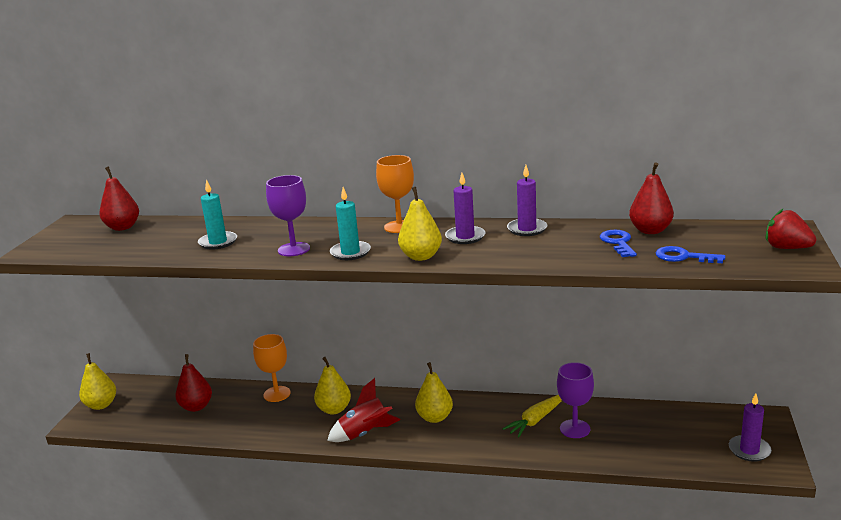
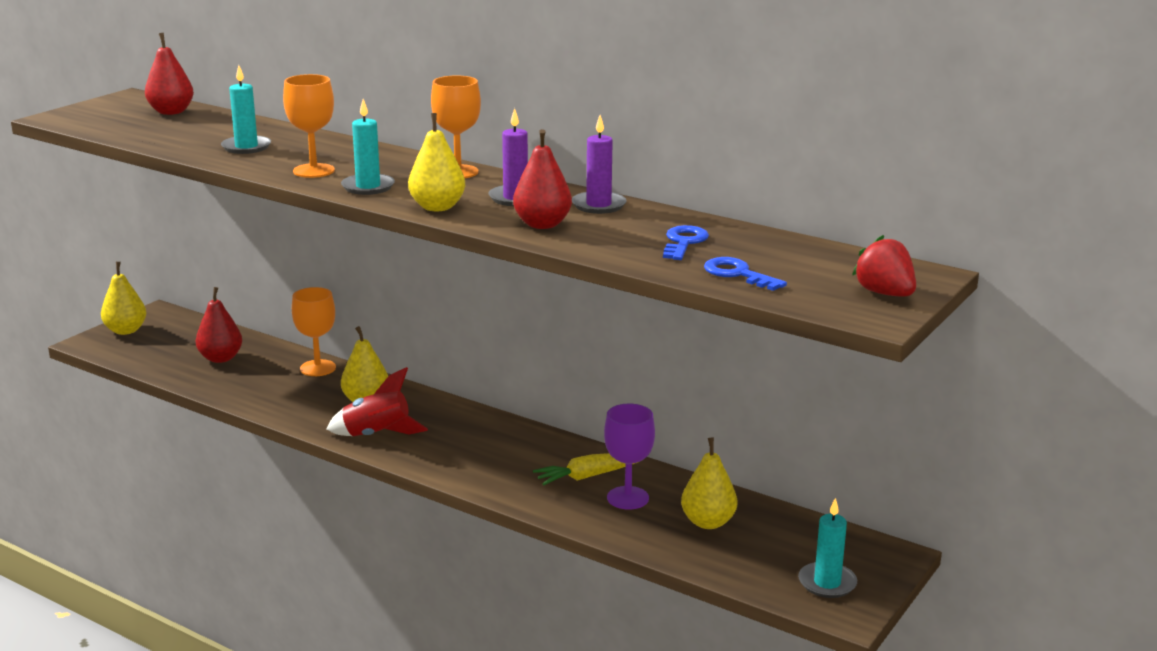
camera: 20 degrees right, 0 degrees up
(294, 249) = (314, 171): purple goblet -> orange goblet
(435, 417) = (472, 440): yellow pear -> yellow pear (708, 522)
(650, 230) = (744, 238): red pear -> red pear (542, 224)
(749, 450) = (827, 583): purple candle -> turquoise candle

